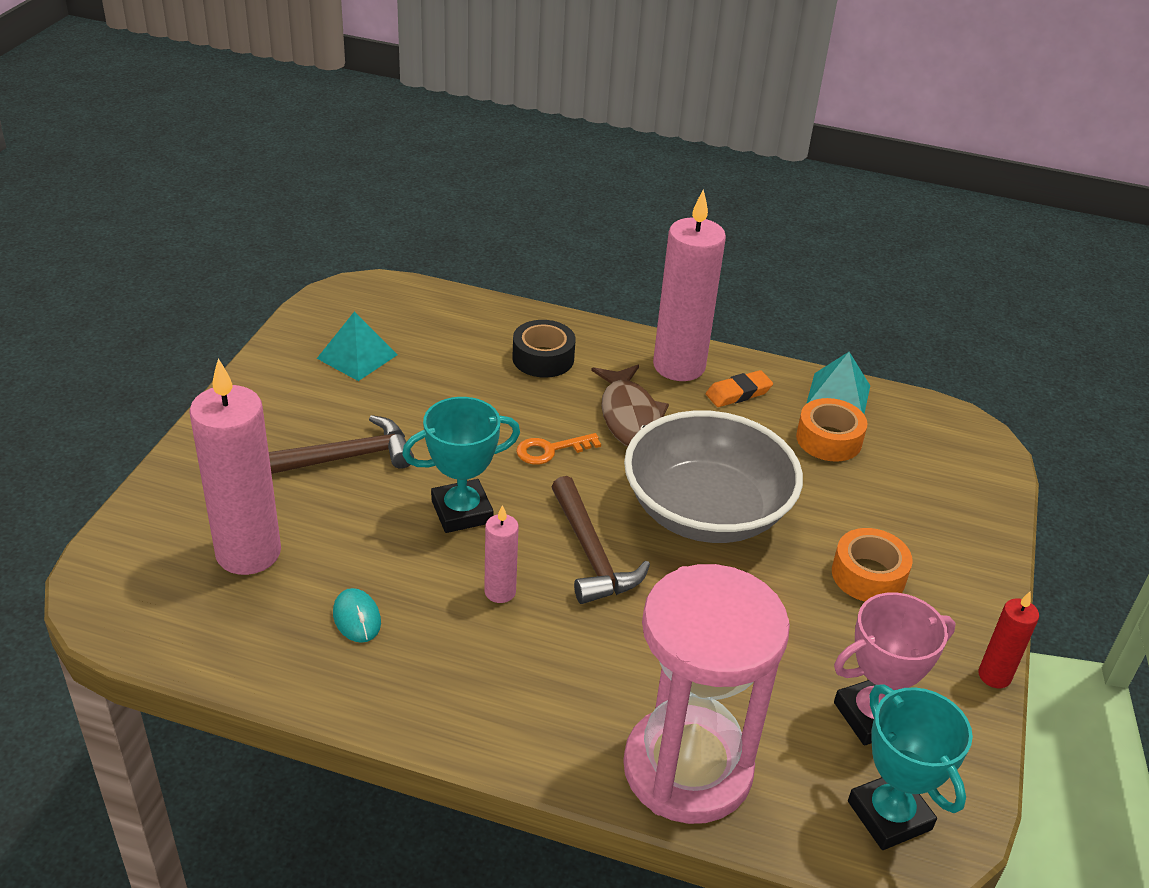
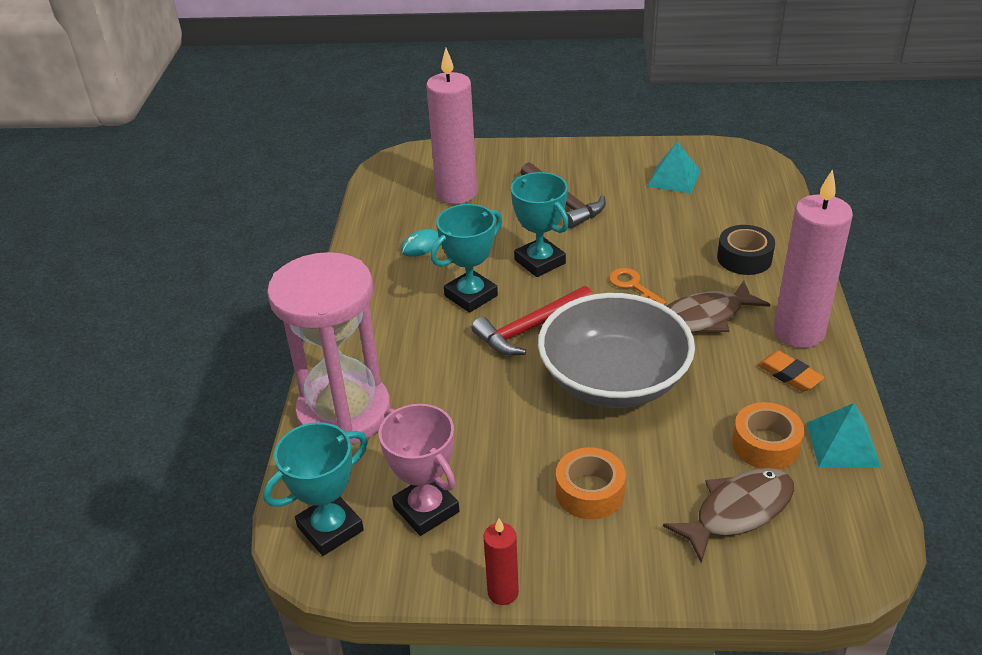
camera: 80 degrees right, 0 degrees up
(500, 592) = (471, 296): pink candle -> turquoise trophy
(591, 554) = (530, 329): brown hammer -> red hammer
(909, 484) = (738, 511): none -> brown fish

